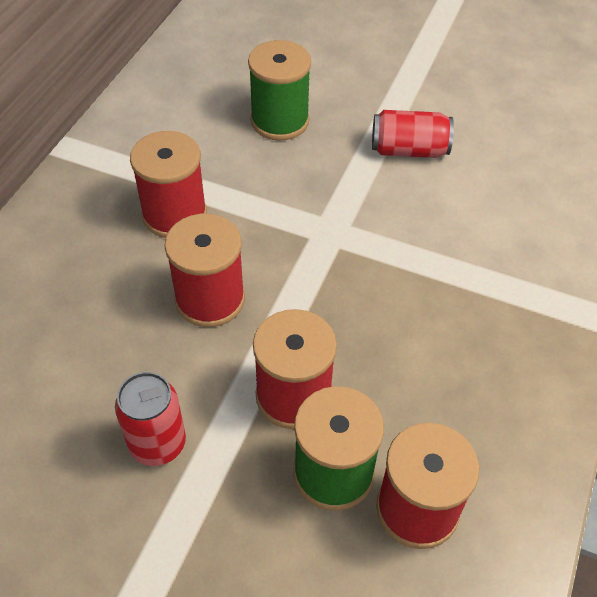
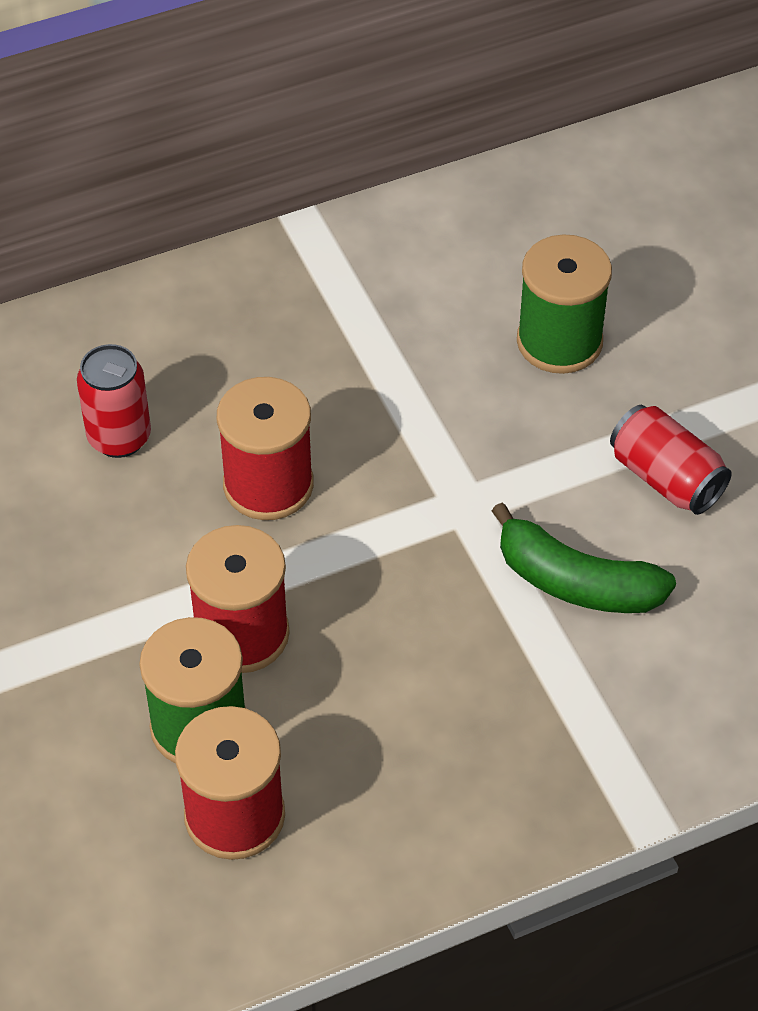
camera: 45 degrees right, 0 degrees up
(157, 444) = (83, 581): red can -> red can (119, 437)
(174, 215) = (329, 372): red spool -> none
(431, 229) = (576, 582): none -> green banana

